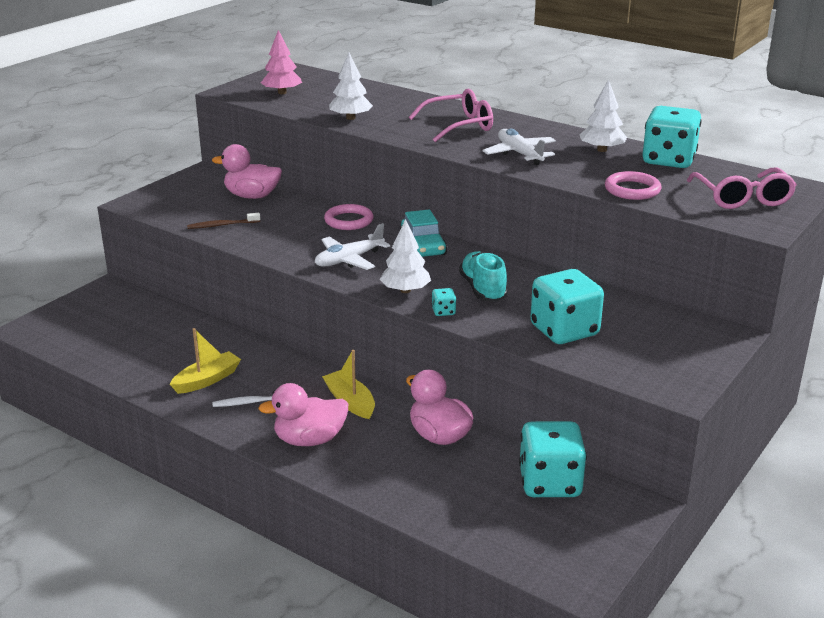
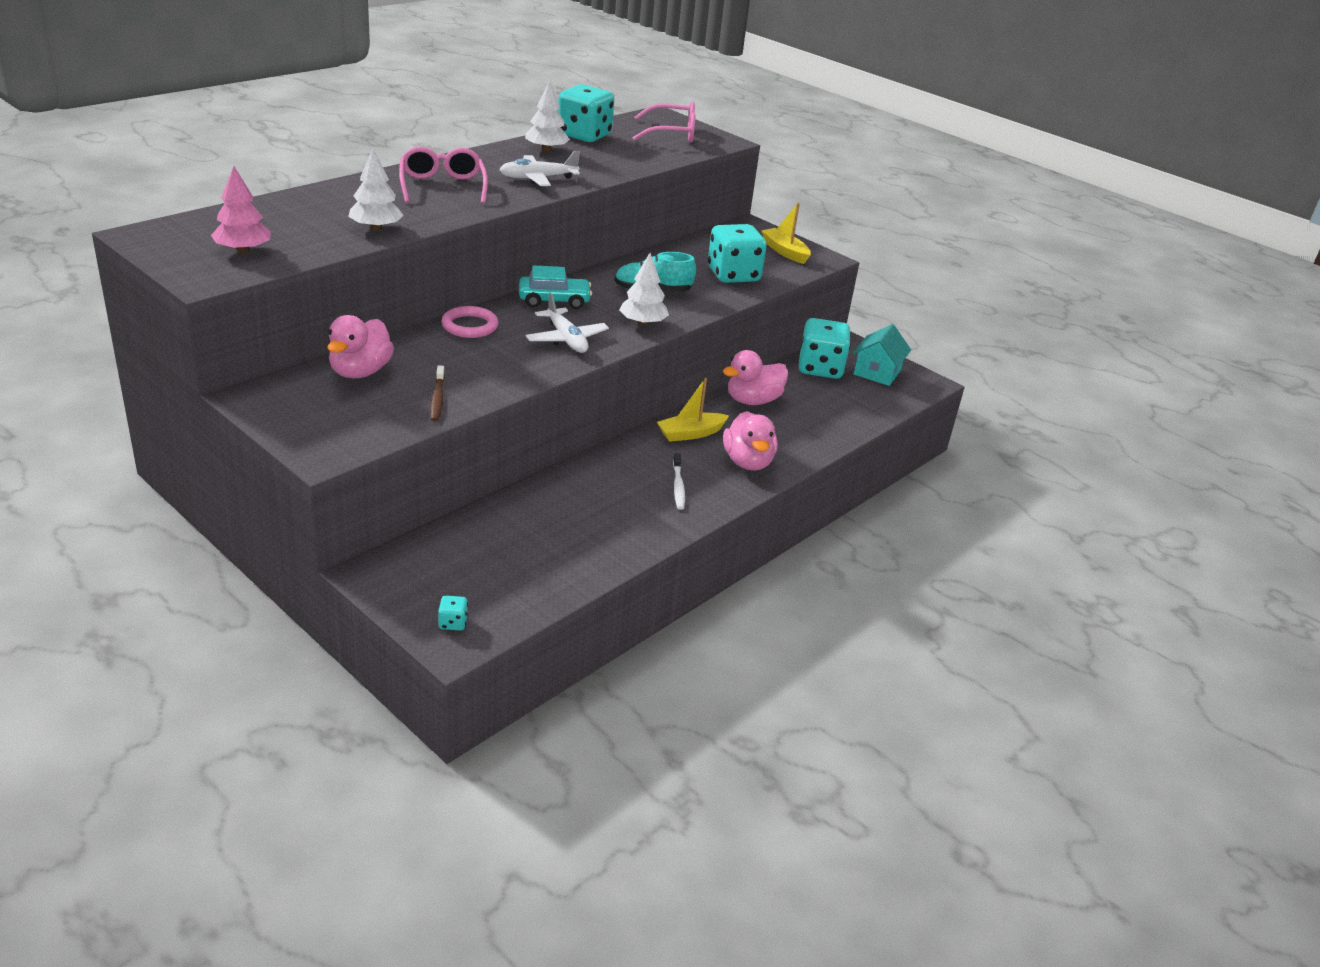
camera: 85 degrees left, 5 degrees up
(207, 380) = (628, 509): yellow boat -> yellow boat (785, 252)
(443, 311) = (688, 314): turquoise dice -> turquoise dice (453, 623)
(574, 533) = (877, 372): none -> turquoise house
(632, 190) = (641, 160): pink ring -> none

